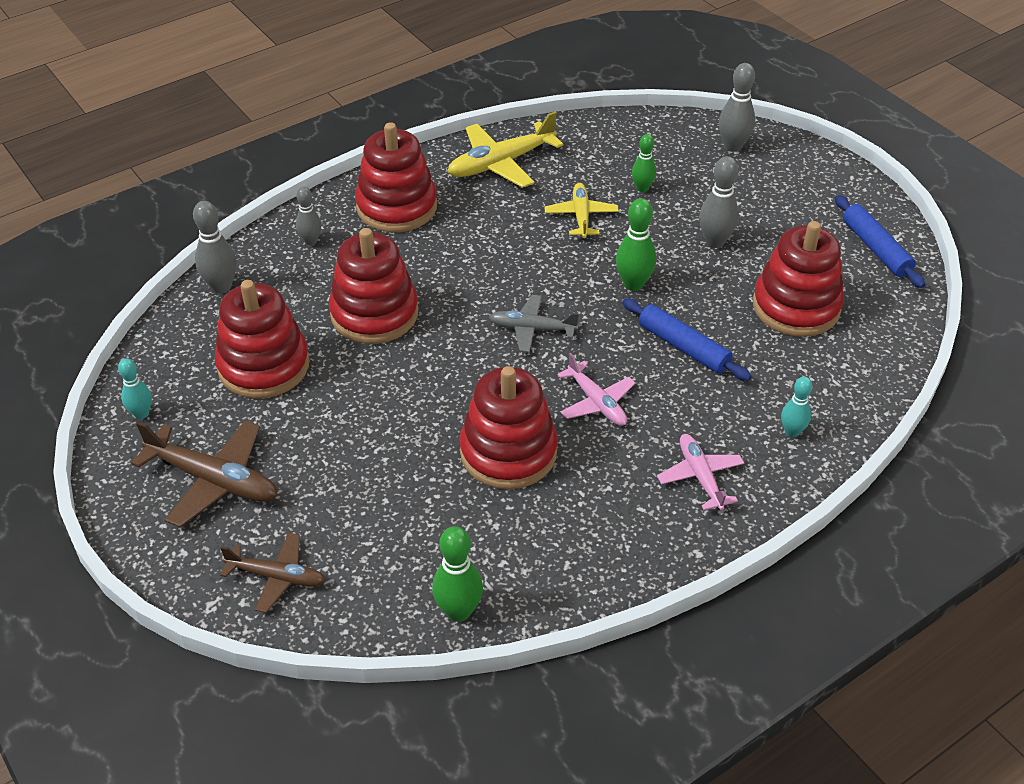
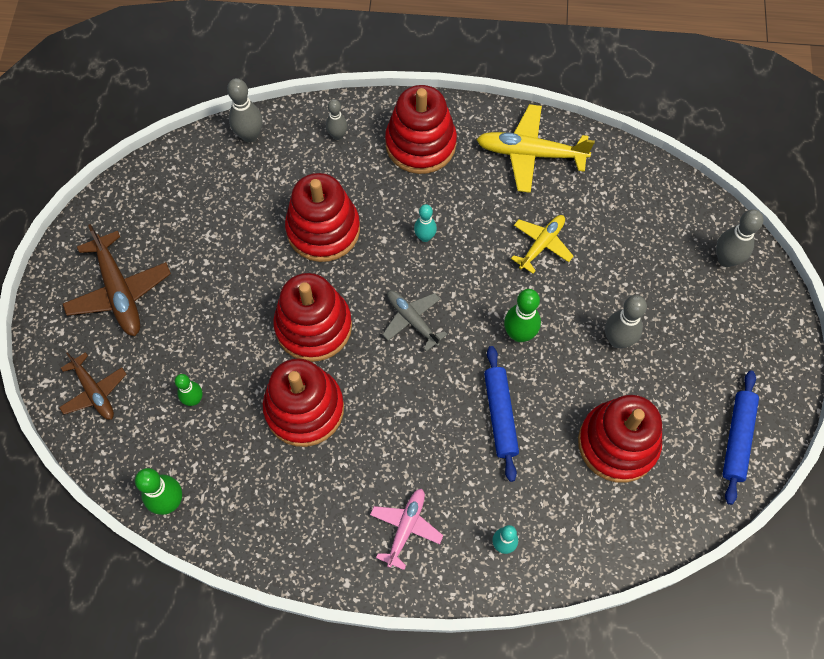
camera: 40 degrees right, 20 degrees up
(141, 414) = (121, 207): turquoise bowling pin -> turquoise bowling pin (425, 237)
(264, 366) = (220, 222): red stacking toy -> red stacking toy (313, 326)
(596, 402) = (397, 414): pink plane -> none
(642, 188) = (613, 250): green bowling pin -> green bowling pin (194, 399)

